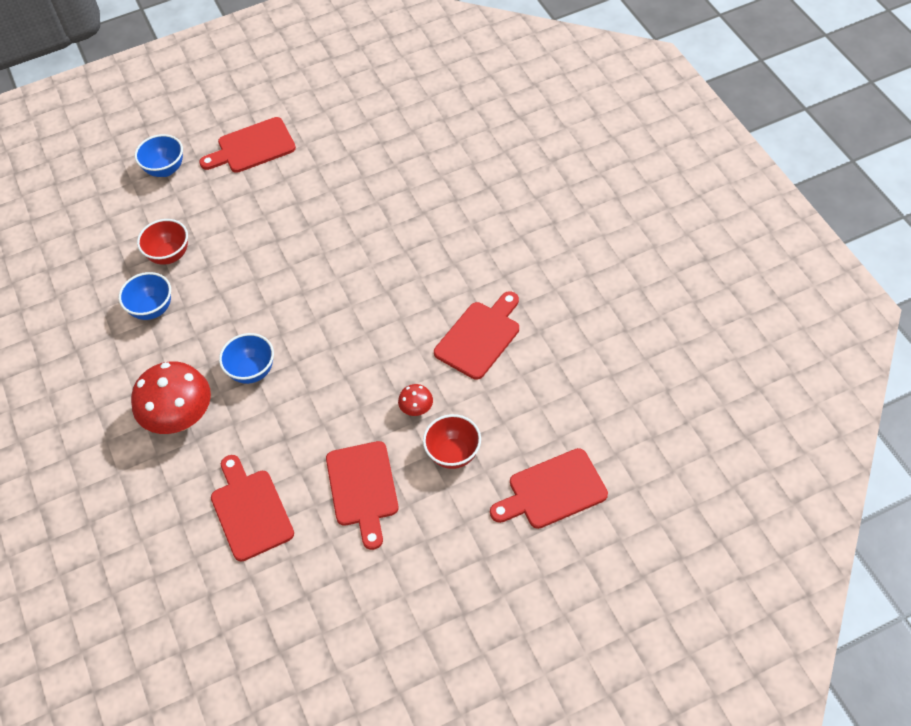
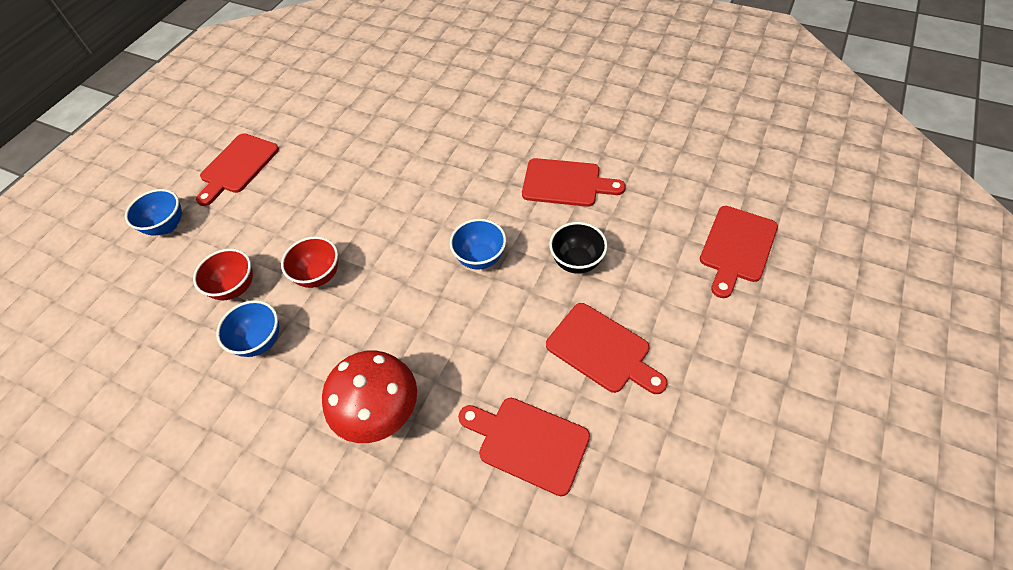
camera: 40 degrees left, 0 degrees up
(252, 371) = (409, 327): blue bowl -> blue bowl (480, 258)
(416, 409) = (576, 262): red mushroom -> black bowl
(453, 454) = (640, 273): red bowl -> red bowl (319, 276)
(480, 337) = (566, 183): red cutting board -> red cutting board turned 105 degrees clockwise

